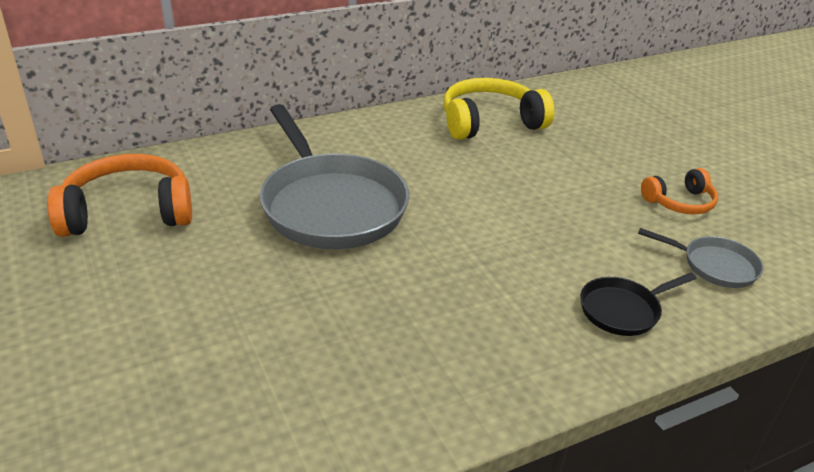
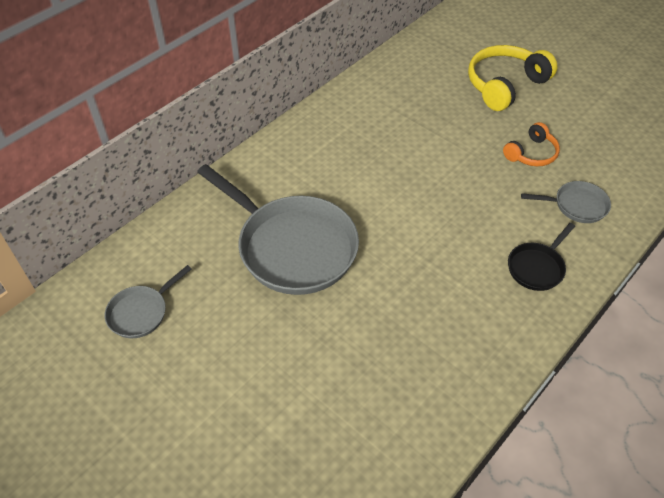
camera: 20 degrees left, 15 degrees up
(128, 212) = (141, 312): orange headphones -> grey pan
(490, 122) = (363, 117): yellow headphones -> yellow headphones (505, 85)

